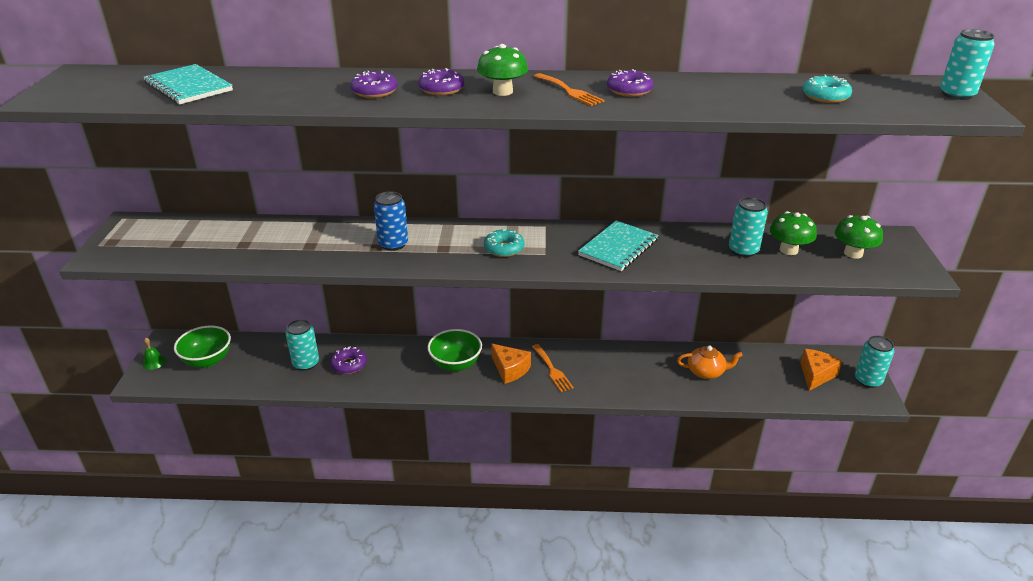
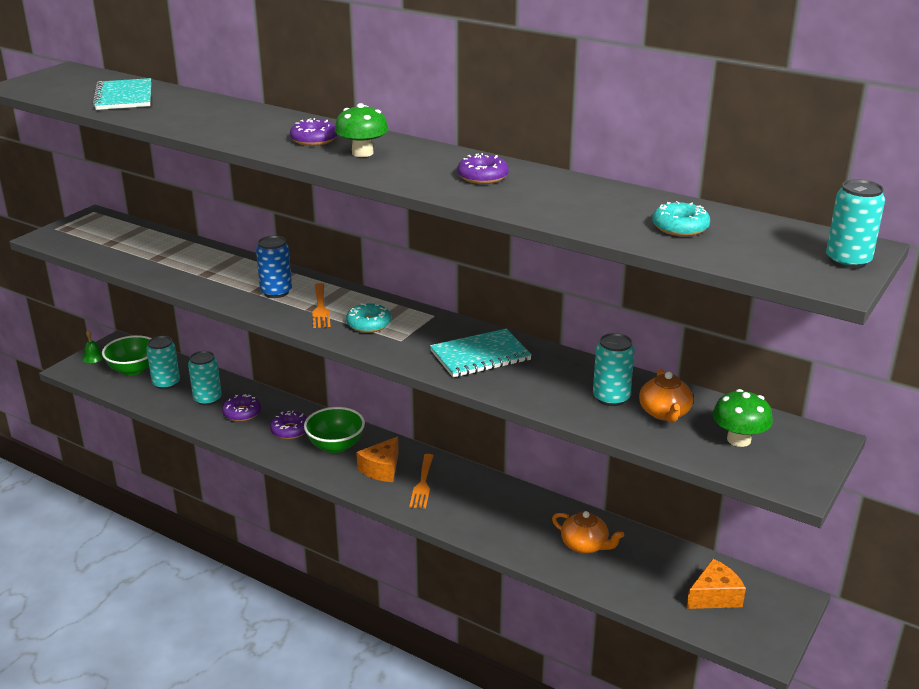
camera: 30 degrees right, 5 degrees down
(374, 91) = (256, 130): purple donut -> purple donut (290, 430)
(510, 370) = (381, 469): orange cheese -> orange cheese turned 45 degrees clockwise
(569, 91) = (424, 165): orange fork -> orange fork (320, 308)
(788, 250) = (664, 413): green mushroom -> orange teapot
(868, 380) = (776, 626): turquoise can -> turquoise can (166, 383)

